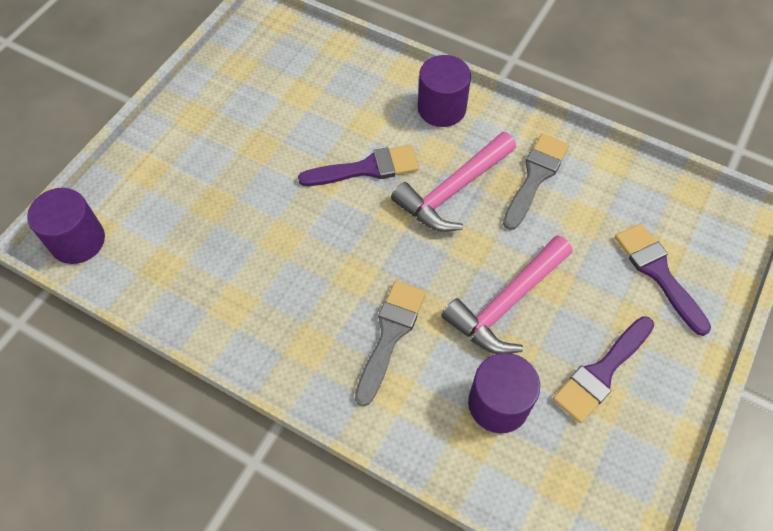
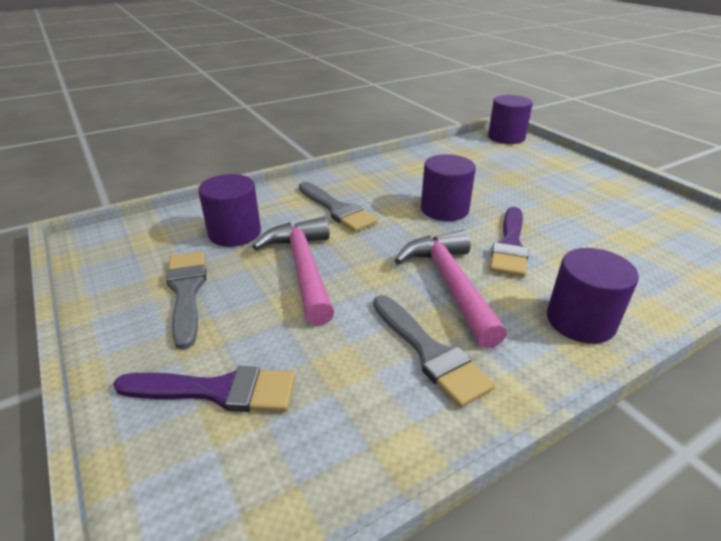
camera: 120 degrees right, 25 degrees down
(329, 238) = (444, 209): none -> purple cylinder
(601, 372) = (186, 291): purple brush -> grey brush

